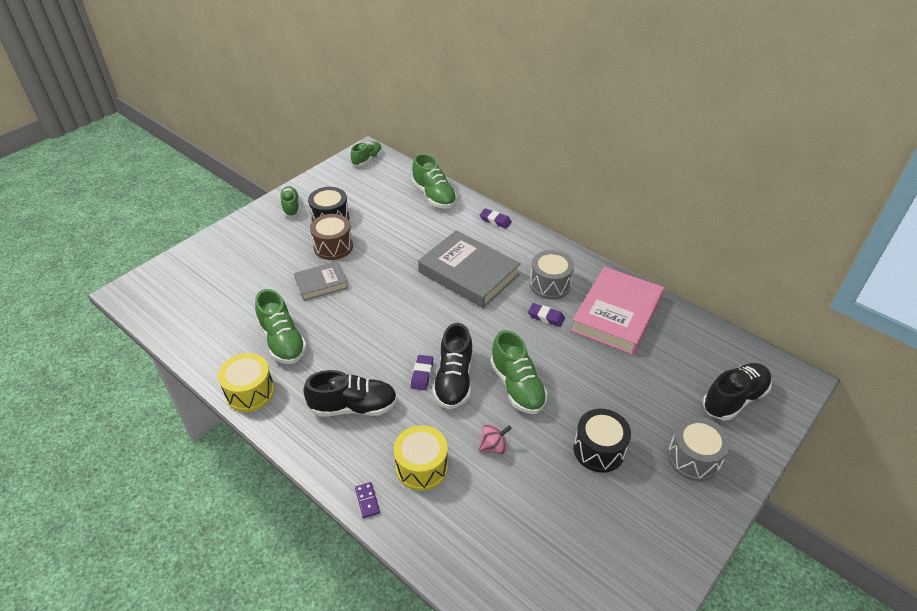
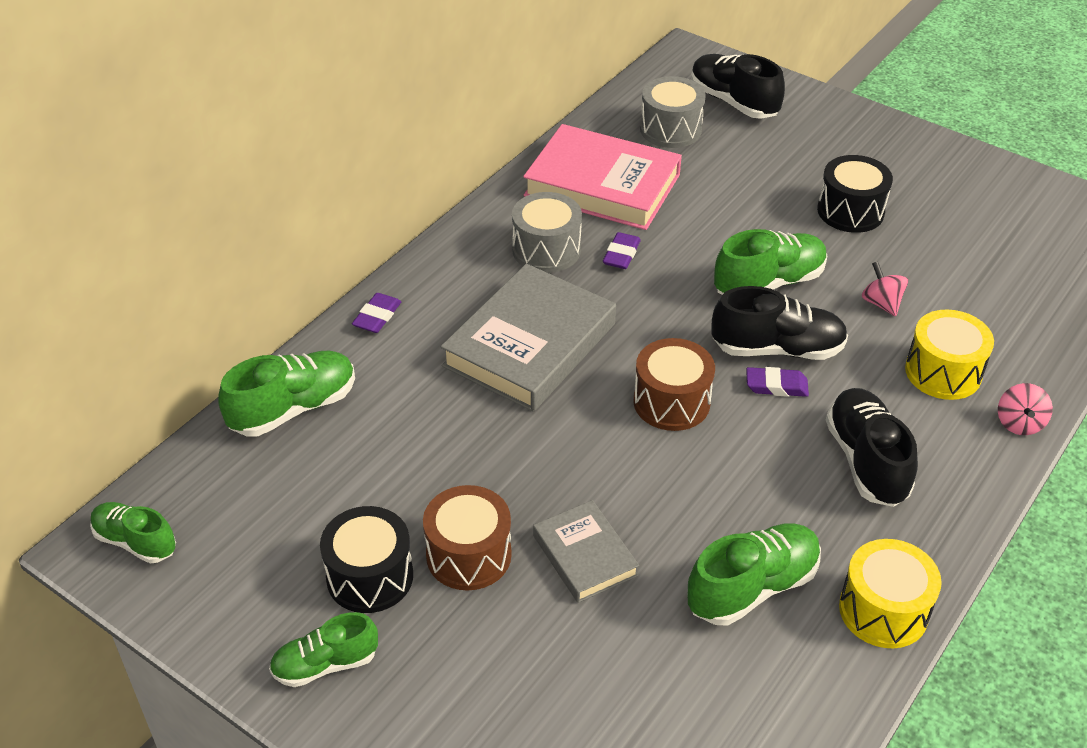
camera: 95 degrees left, 0 degrees up
(367, 500) = (1019, 423): purple domino -> pink spinning top
(416, 326) = (671, 402): none -> brown drum
(693, 458) = (834, 140): grey drum -> grey drum (670, 129)

